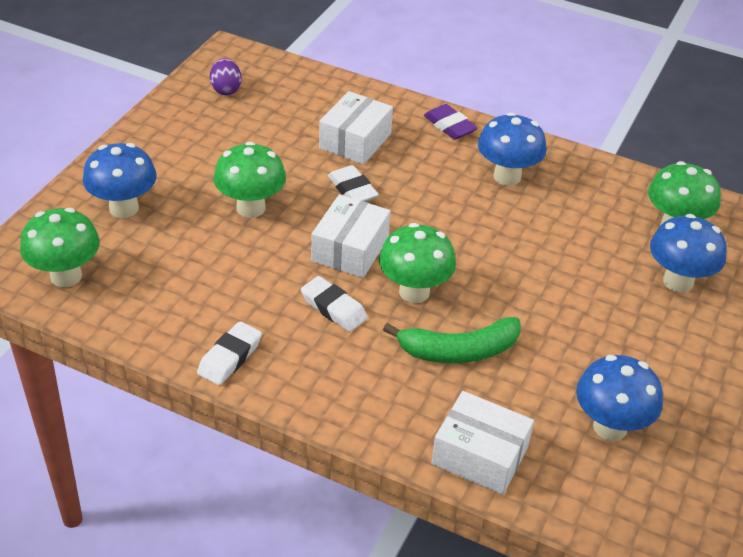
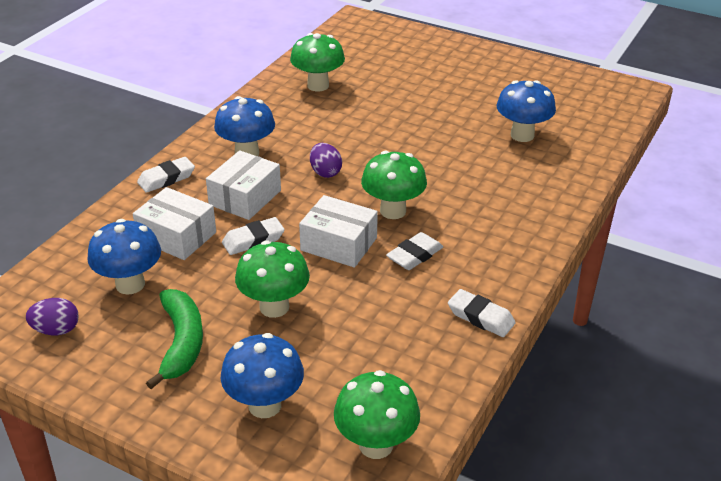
camera: 85 degrees left, 5 degrees down
(449, 126) = (166, 179): purple eraser -> white eraser
(459, 351) = (458, 193): green banana -> green banana (181, 342)
(480, 455) = (560, 190): white box -> white box (245, 197)
(482, 237) = (325, 172): none -> purple egg
(678, 281) = (378, 92): blue mushroom -> blue mushroom (130, 284)

